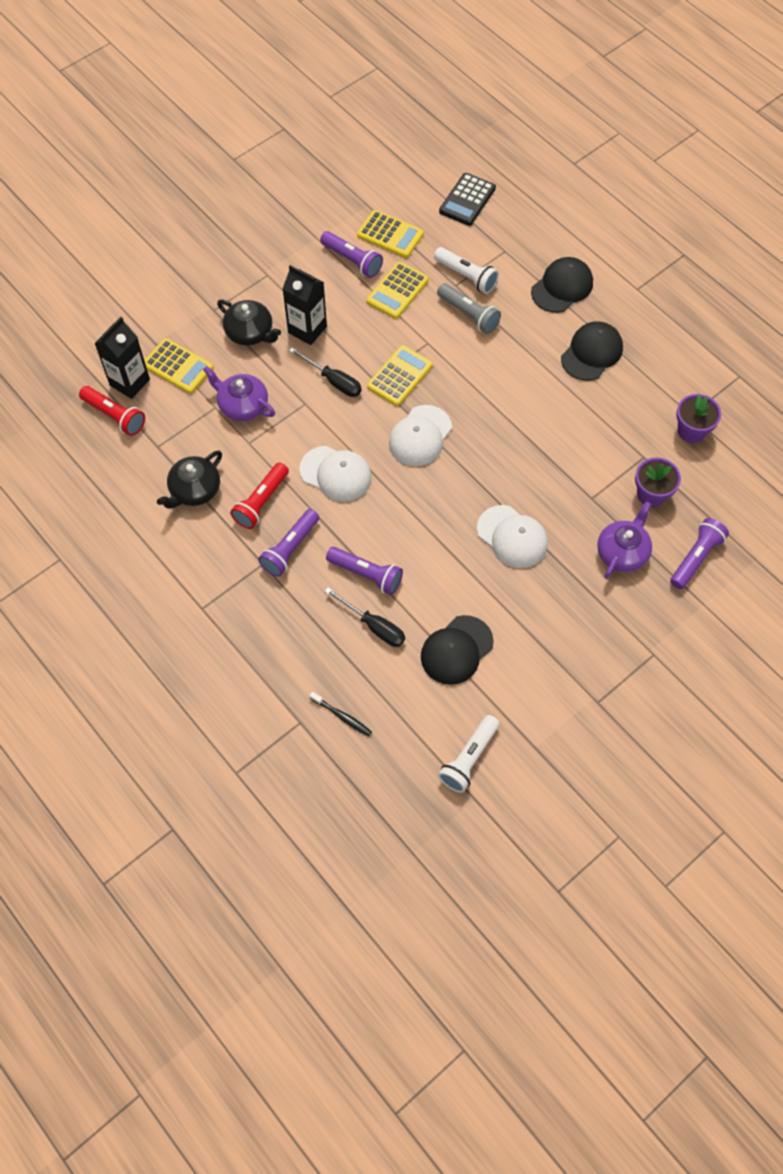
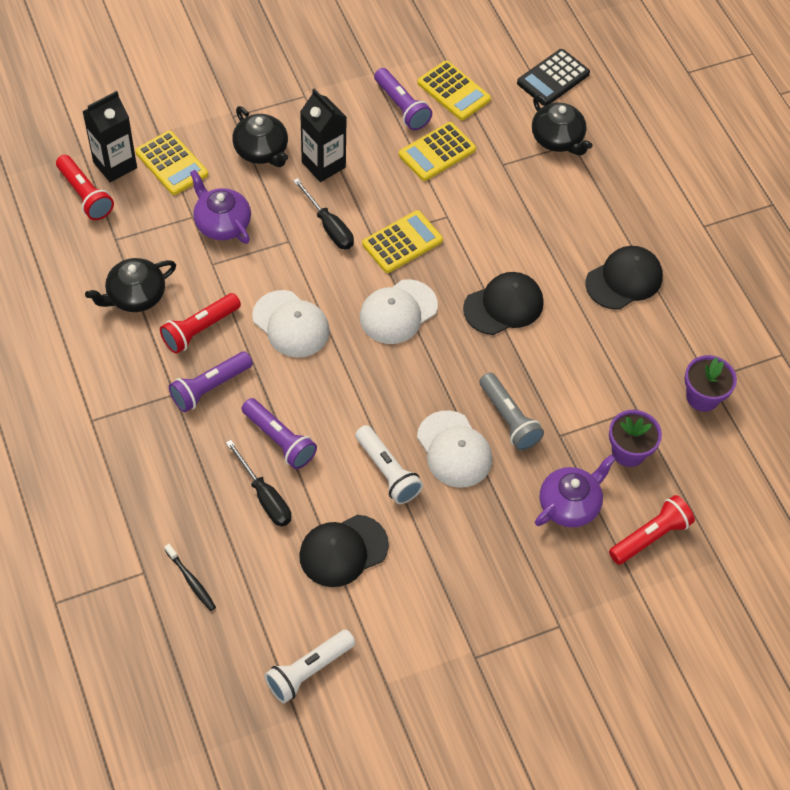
camera: 15 degrees right, 5 degrees down
(466, 276) = (518, 158): white flashlight -> white flashlight (387, 471)
(468, 314) = (504, 199): grey flashlight -> grey flashlight (509, 419)
(491, 250) = (557, 139): none -> black teapot
(562, 287) = (620, 200): black cap -> black cap (503, 305)
(695, 558) = (650, 537): purple flashlight -> red flashlight

